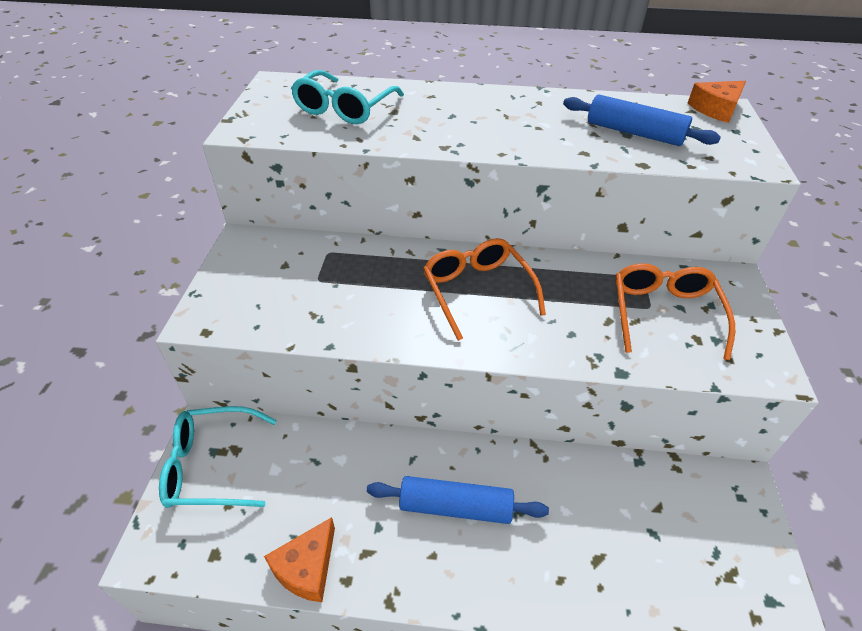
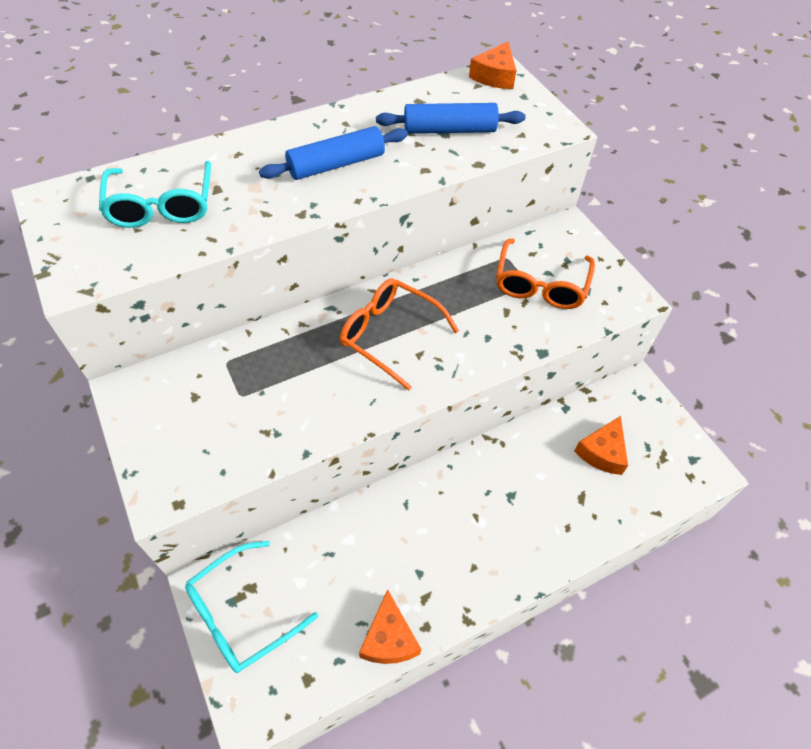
camera: 35 degrees left, 10 degrees up
(455, 506) = (464, 521): blue rolling pin -> blue rolling pin (336, 164)
(654, 527) = (602, 452): none -> orange cheese
(664, 314) = (540, 285): orange glasses -> orange glasses turned 135 degrees counterclockwise

